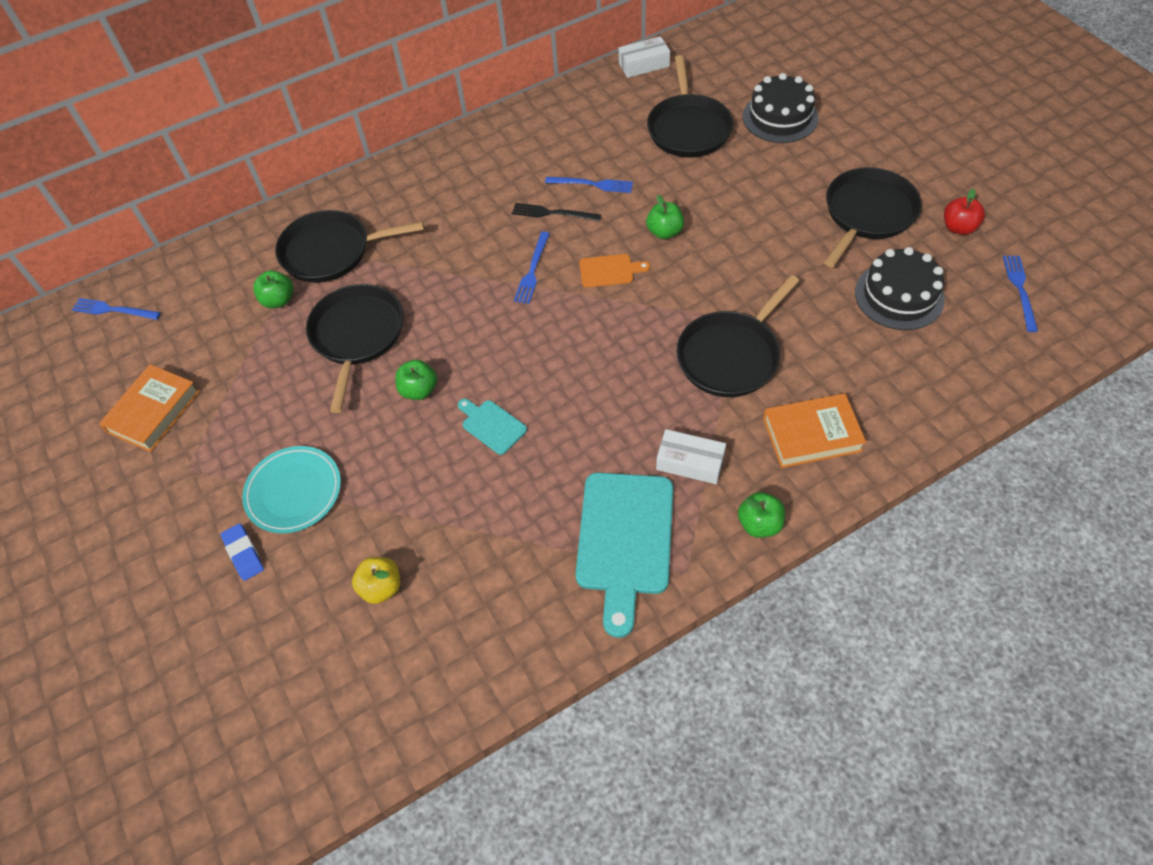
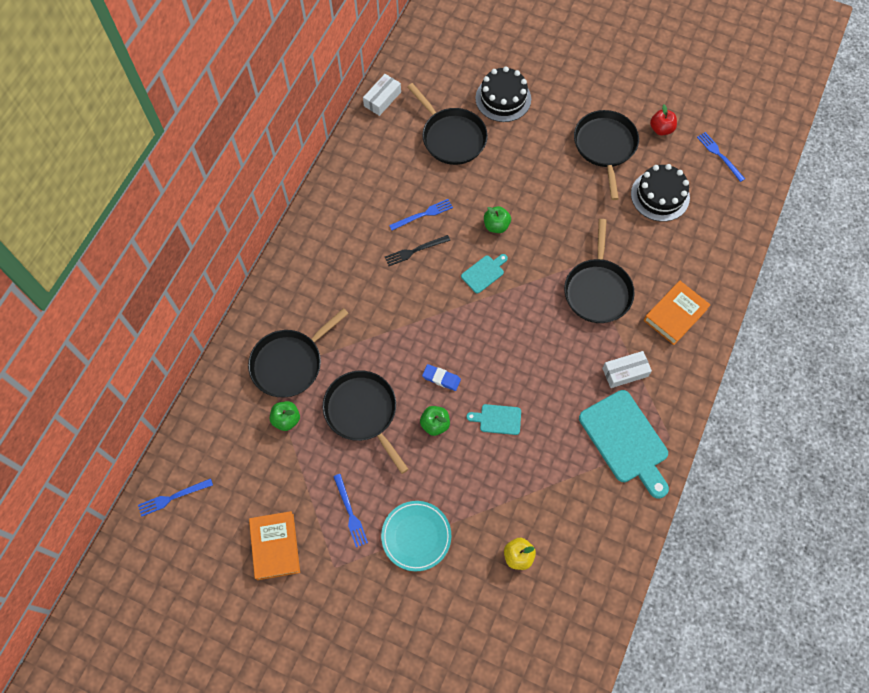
camera: 40 degrees left, 10 degrees up
(244, 553) = (421, 592): blue eraser -> blue eraser (441, 378)
(532, 270) = (436, 300): blue fork -> blue fork (350, 512)
(609, 271) = (484, 273): orange cutting board -> turquoise cutting board
(759, 524) = (686, 385): green apple -> none

